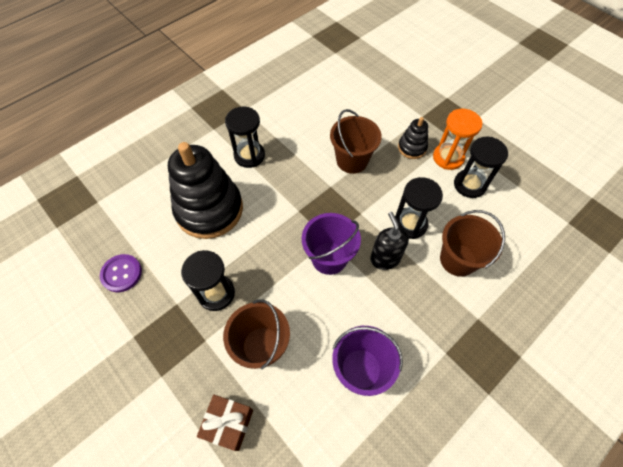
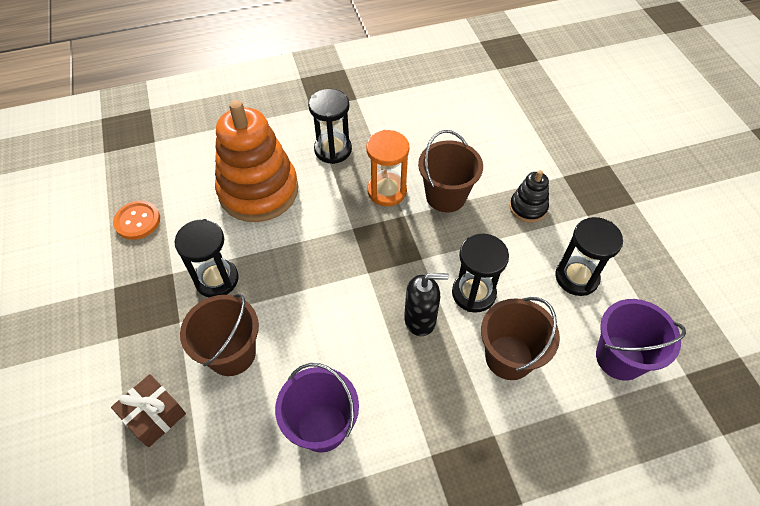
camera: 25 degrees right, 5 degrees down
(121, 273) = (137, 221): purple button -> orange button
(209, 209) = (258, 191): black stacking toy -> orange stacking toy
(329, 258) = (357, 292): purple bucket -> purple bucket (620, 358)
(385, 258) = (420, 319): black soap dispenser -> black soap dispenser turned 75 degrees clockwise
(448, 157) = (567, 235): orange hourglass -> orange hourglass (387, 191)

